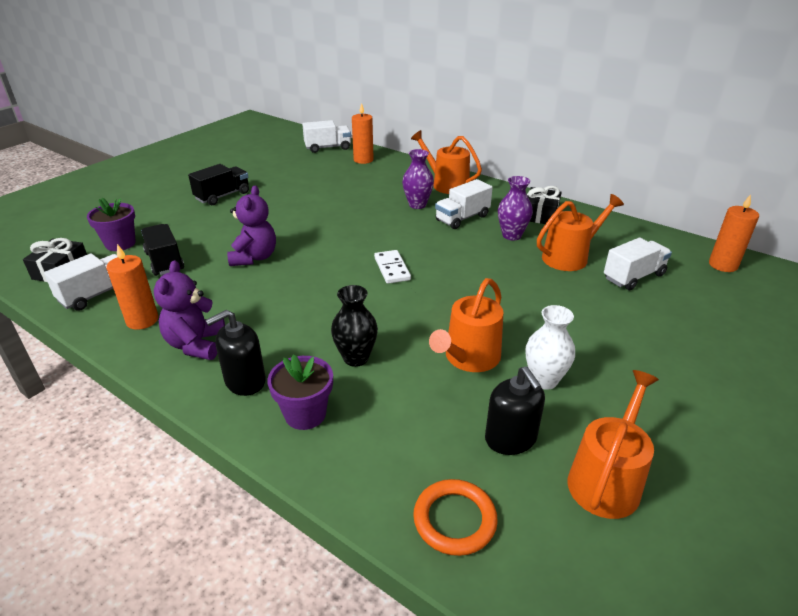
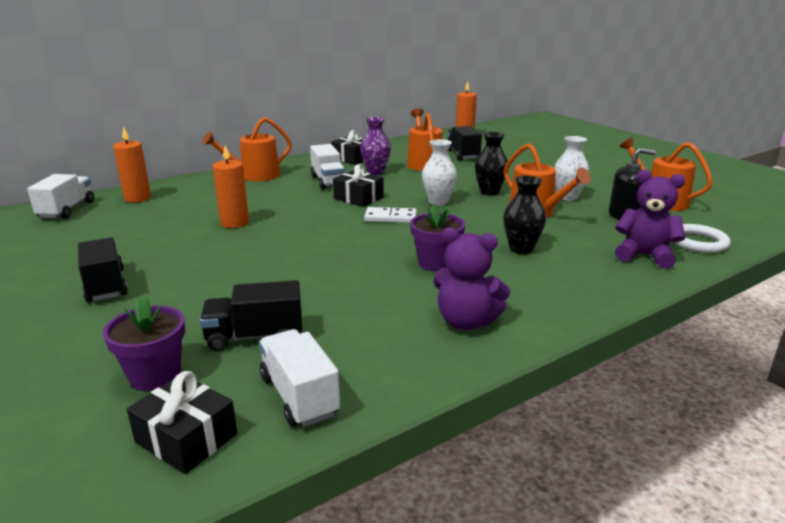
camera: 70 degrees left, 10 degrees down
(142, 320) = (395, 356): orange candle -> orange candle (234, 223)
(245, 381) = (538, 299): black soap dispenser -> none
(254, 257) = (306, 277): purple teddy bear -> purple teddy bear (644, 256)
(305, 414) = (590, 276): purple flower pot -> purple flower pot (436, 263)
(417, 205) = (281, 192): purple vase -> none
(430, 242) = (358, 198): none -> black gift
(453, 287) = (438, 202): none -> white vase
(454, 519) = (698, 242): orange ring -> white ring
(511, 316) = (489, 192): none -> black vase
(633, 277) = (462, 154): white truck -> black truck

